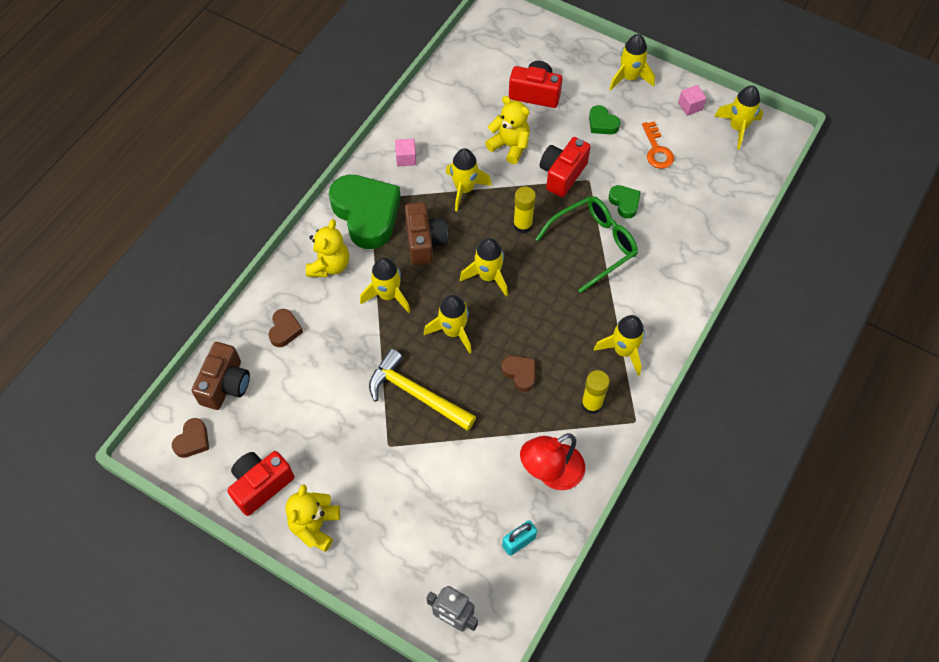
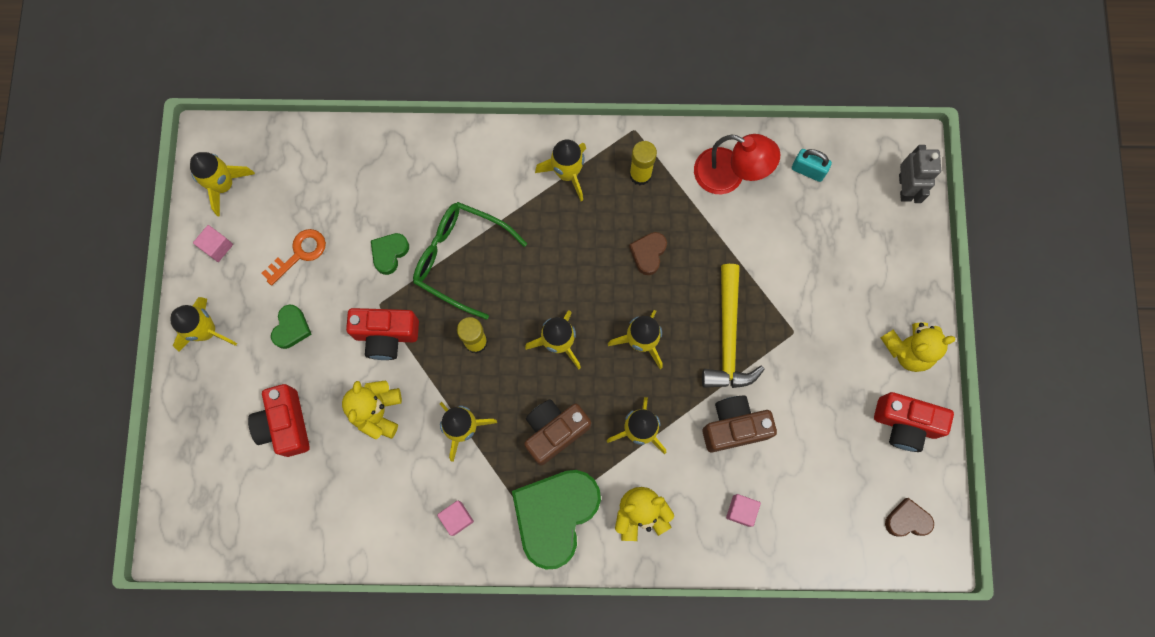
camera: 120 degrees left, 15 degrees up
(226, 384) = (833, 529): brown camera -> brown camera (734, 427)
(285, 330) = (741, 510): brown heart -> pink cube

